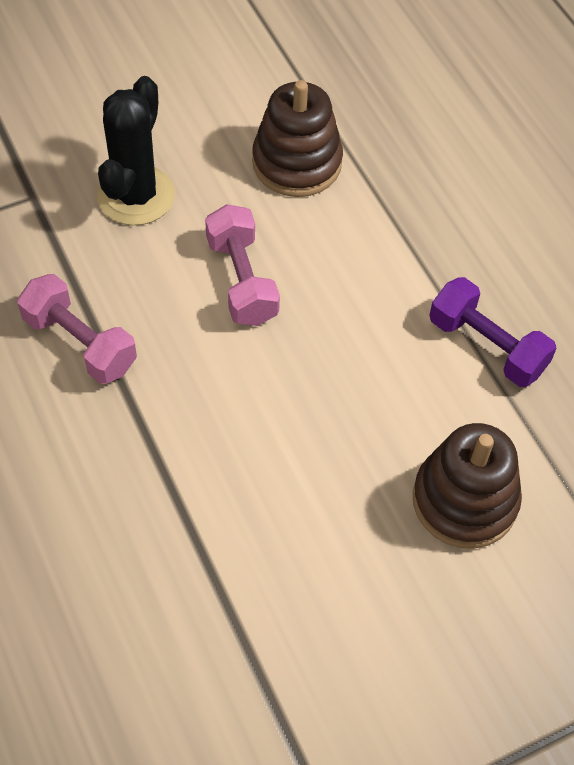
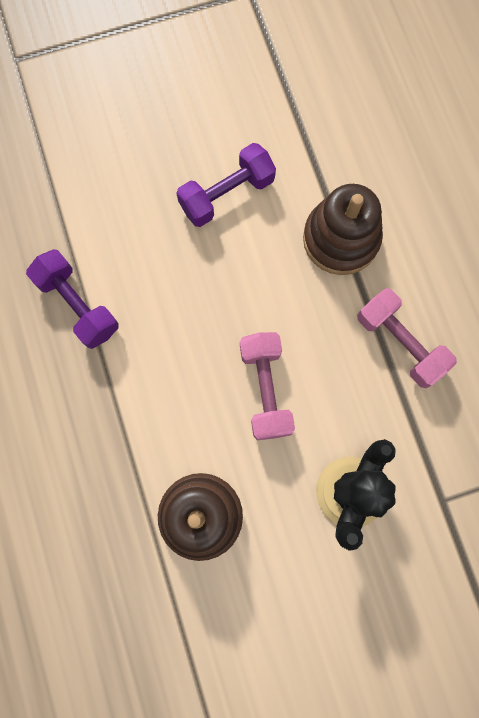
camera: 170 degrees left, 20 degrees up
(324, 500) = (227, 194): none -> purple dumbbell
(464, 500) = (127, 183): brown stacking toy -> brown stacking toy (341, 239)

